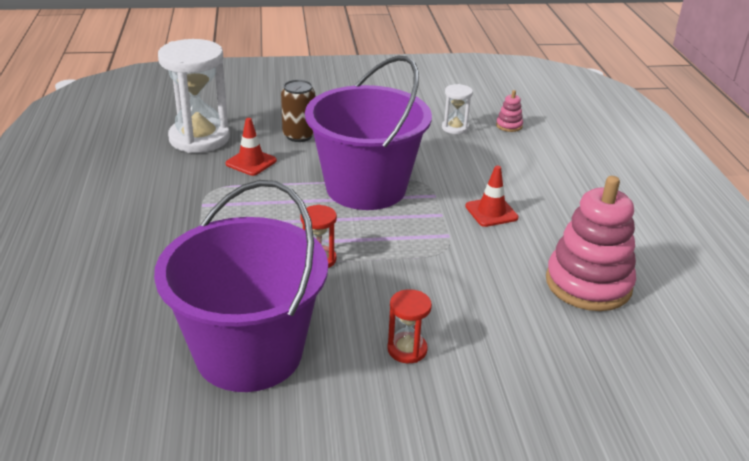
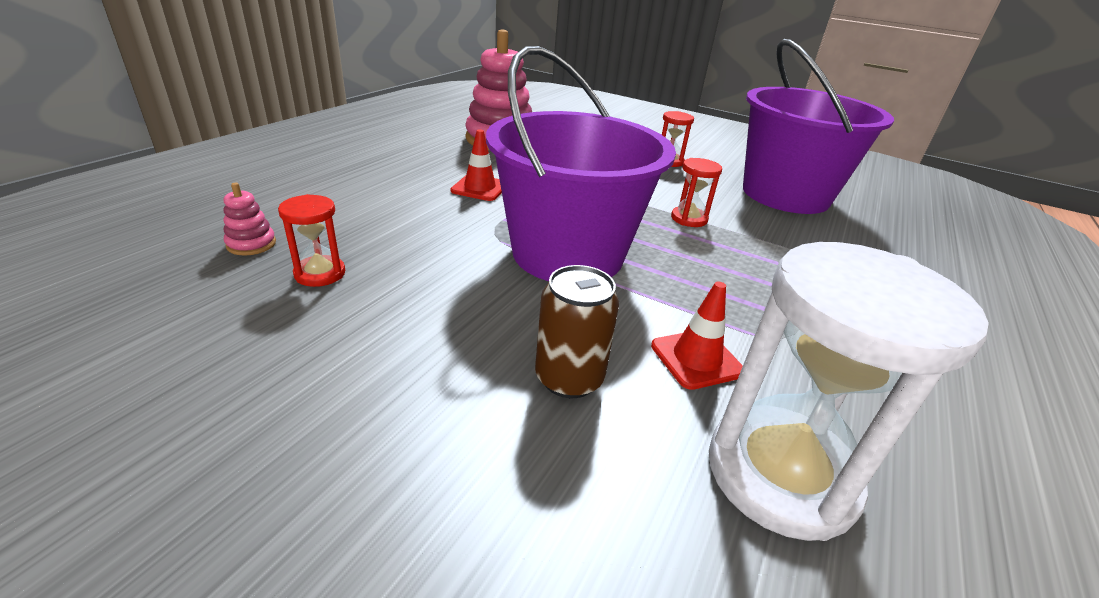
camera: 145 degrees left, 0 degrees up
(455, 128) = (320, 273): white hourglass -> red hourglass

